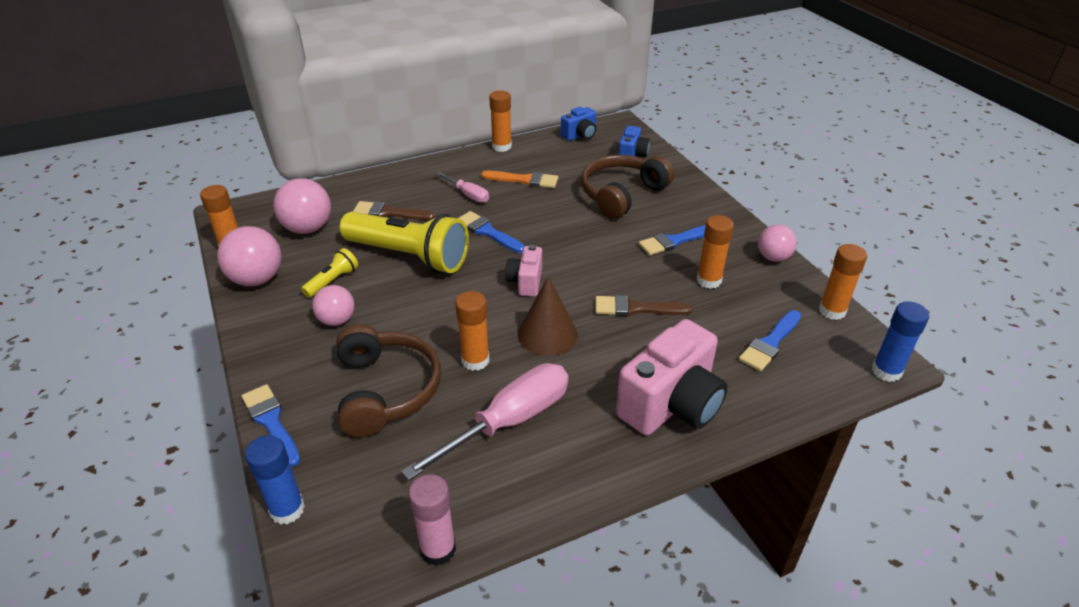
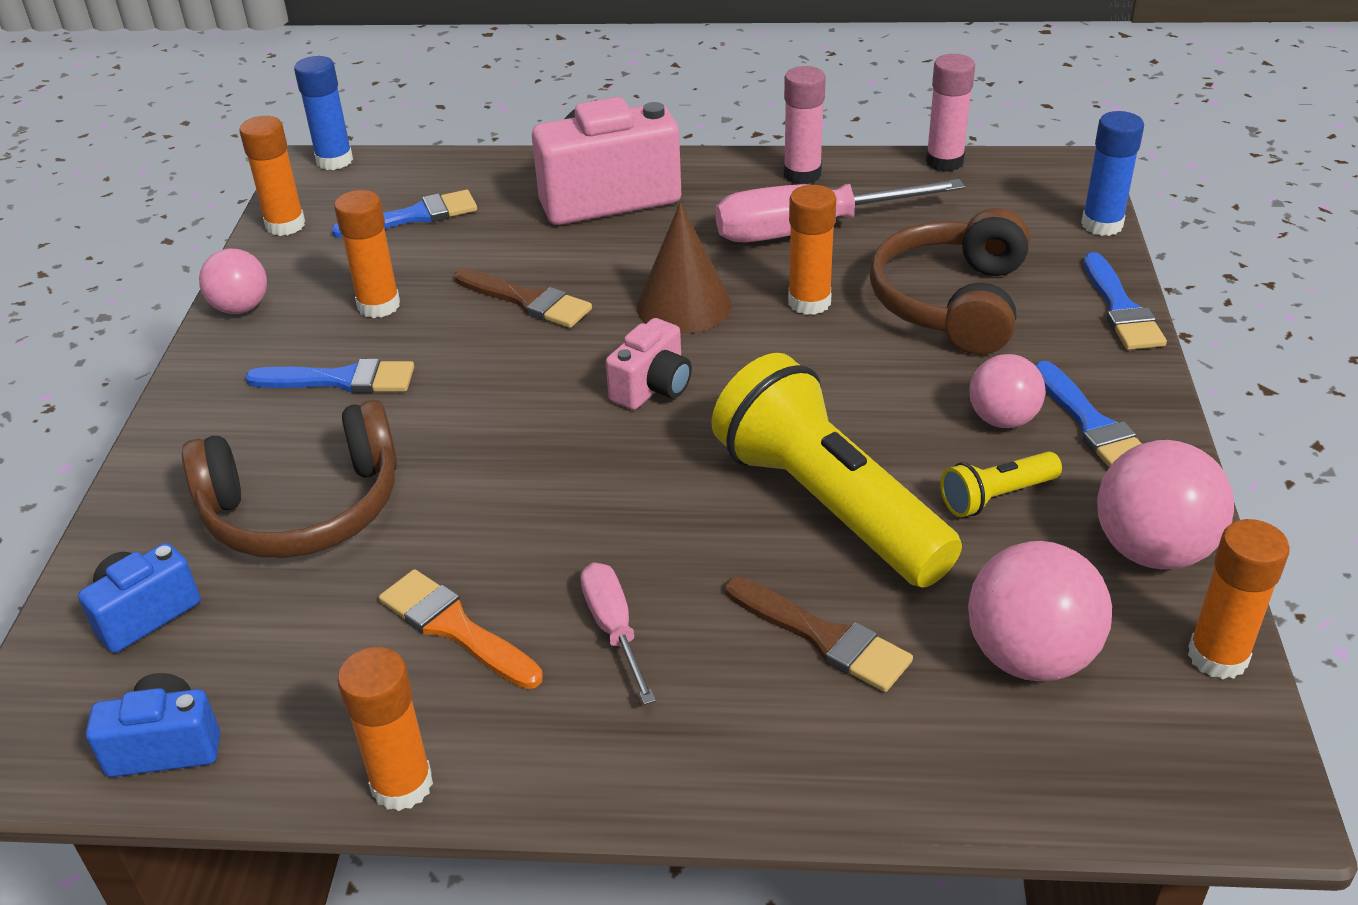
camera: 150 degrees left, 0 degrees up
(488, 232) = (642, 509): blue brush -> blue brush (1092, 425)
(549, 484) = (802, 174): none -> pink glue stick

